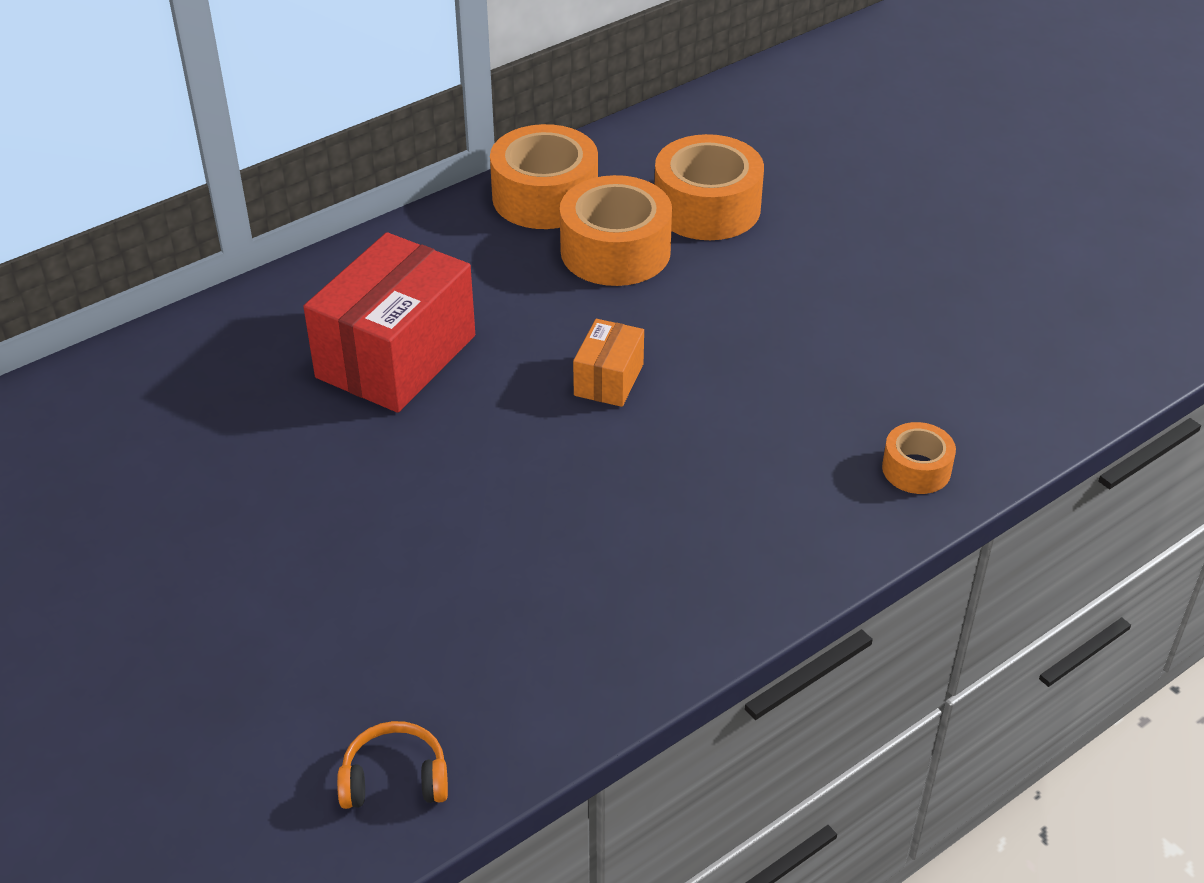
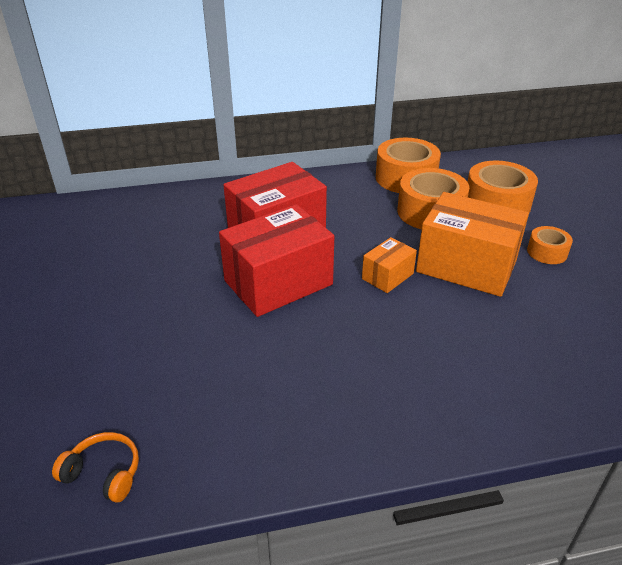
camera: 25 degrees right, 5 degrees down
(454, 440) = (278, 282): none -> red box
(711, 329) = (466, 266): none -> orange box
(916, 469) = (569, 392): orange tape -> orange tape (547, 252)

